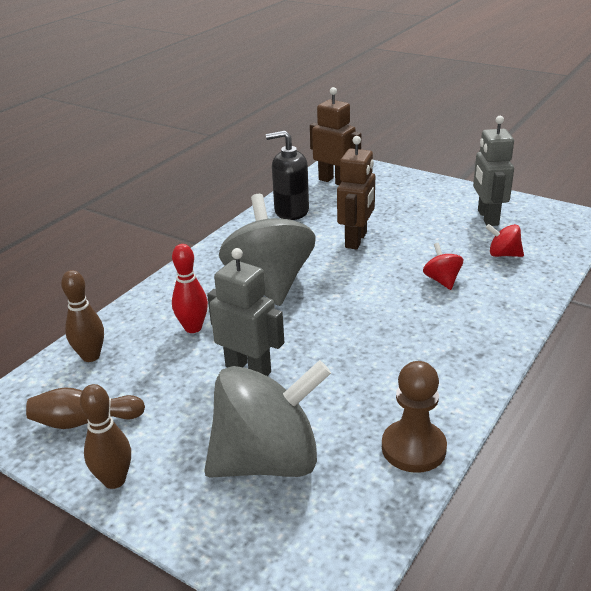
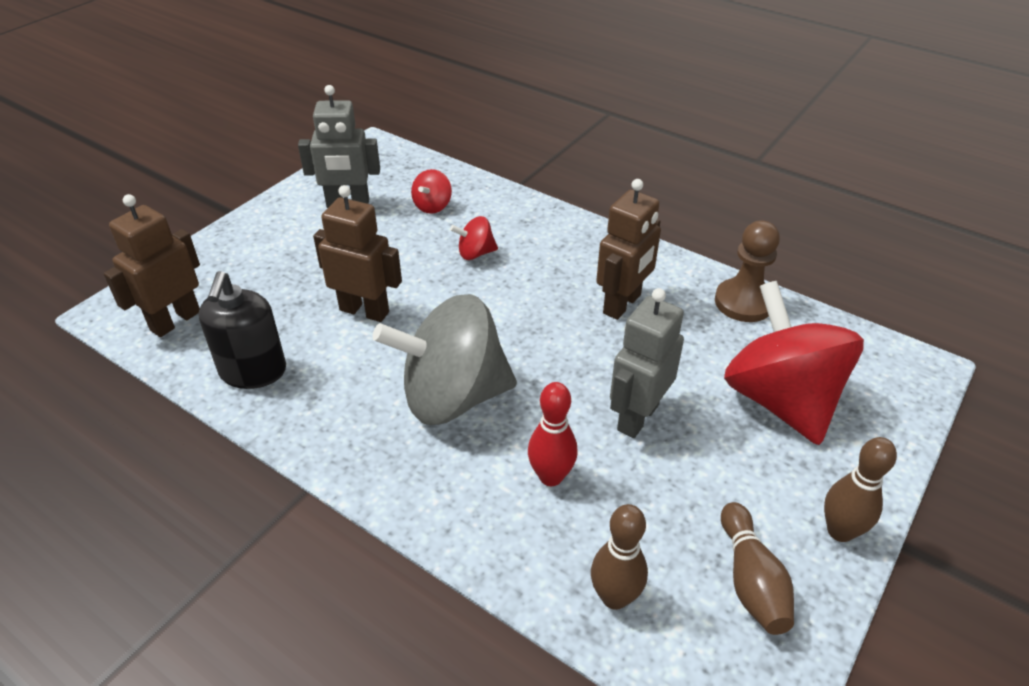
camera: 90 degrees left, 10 degrees up
(268, 460) = (780, 400): grey spinning top -> red spinning top
(391, 363) = (622, 304): none -> brown robot

